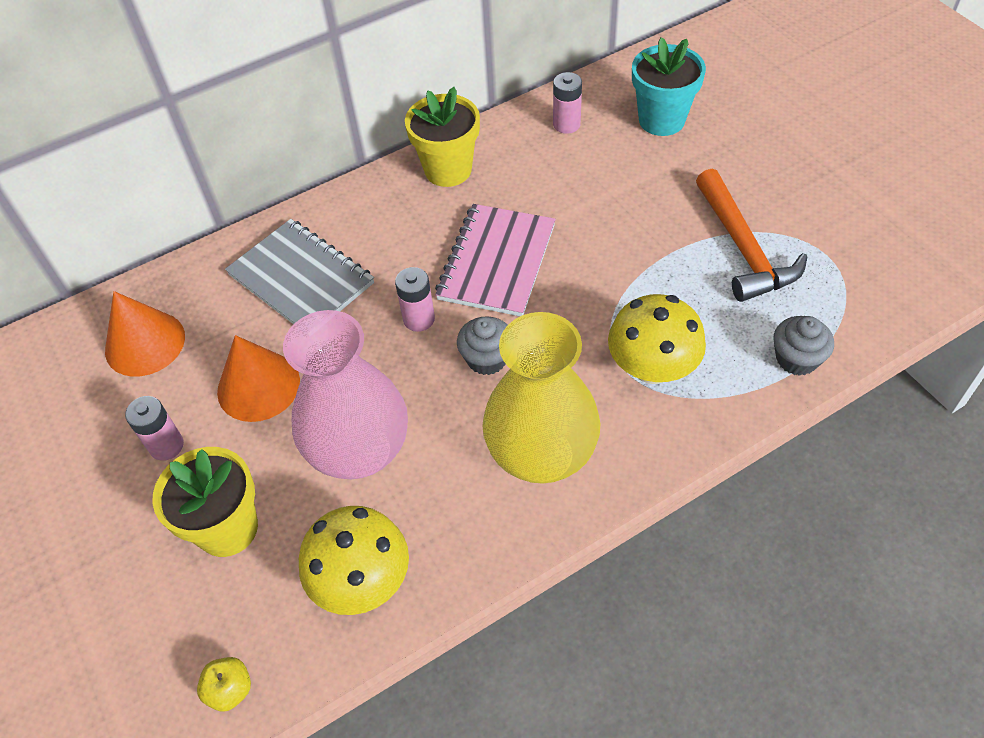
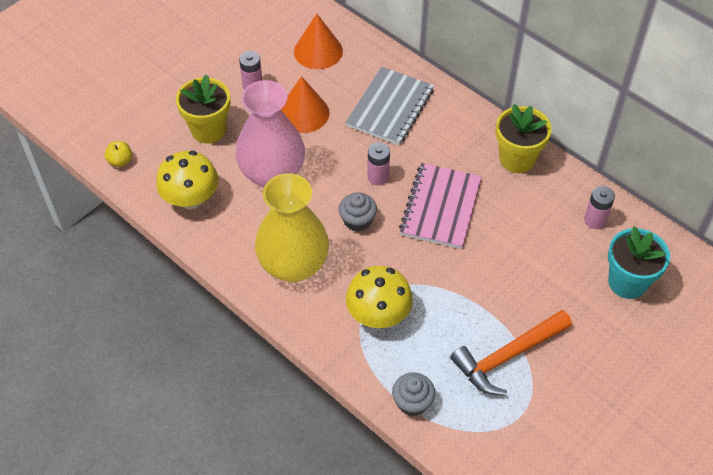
camera: 70 degrees right, 0 degrees up
(497, 262) = (440, 207): pink notebook -> pink notebook turned 75 degrees counterclockwise

